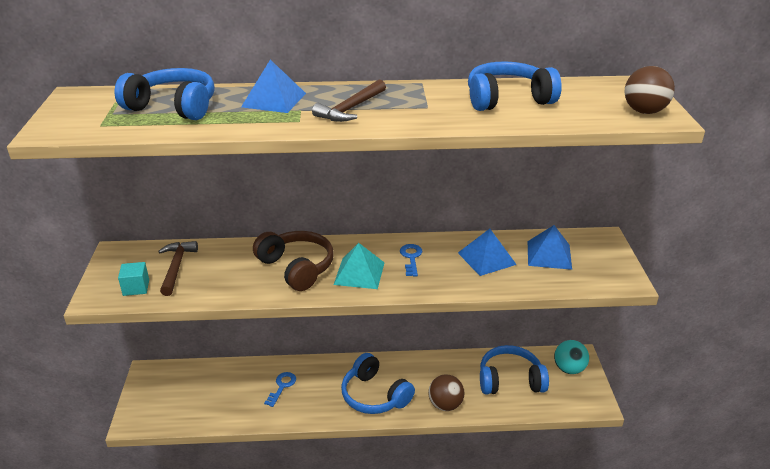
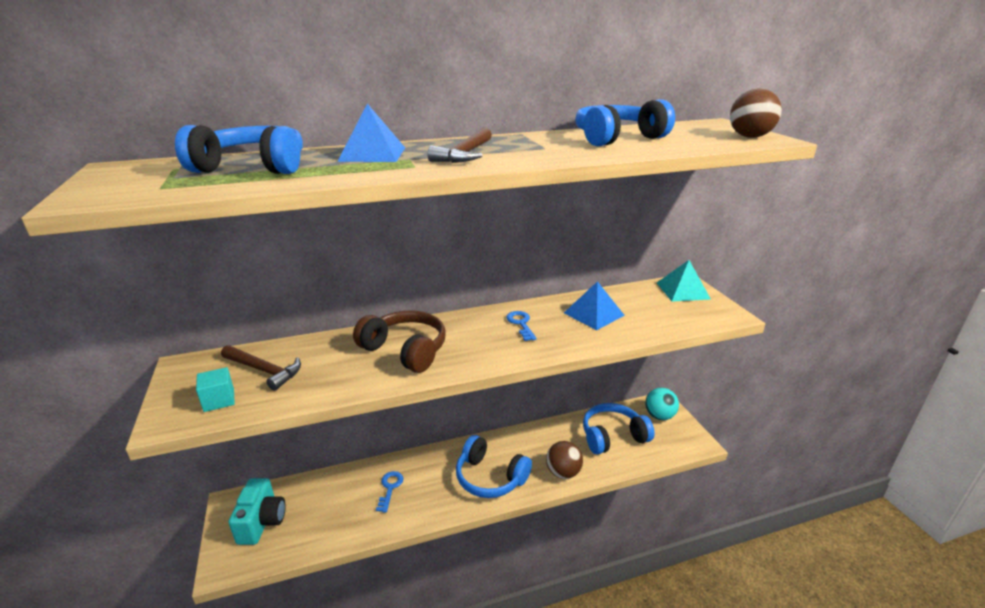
camera: 15 degrees left, 5 degrees down
(169, 393) = (262, 522): none -> turquoise camera
(176, 267) = (264, 370): brown hammer -> brown hammer turned 135 degrees clockwise
(359, 273) = (475, 345): turquoise pyramid -> turquoise pyramid (682, 290)
(549, 255) = (648, 303): blue pyramid -> none

